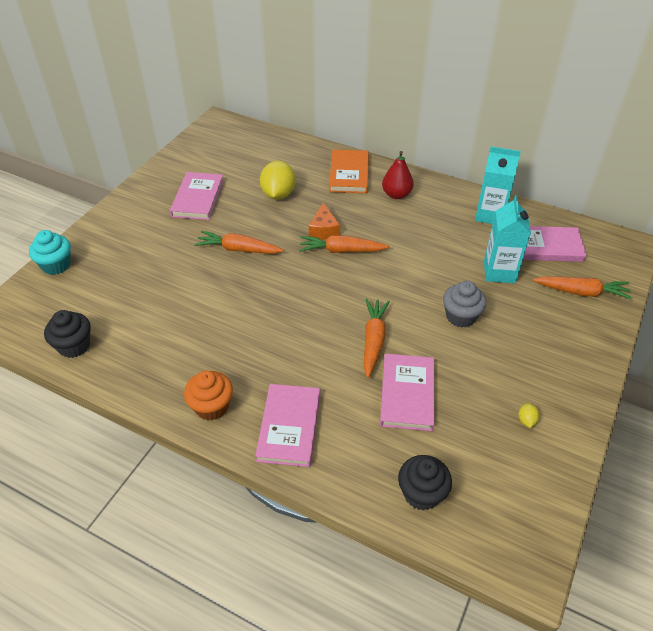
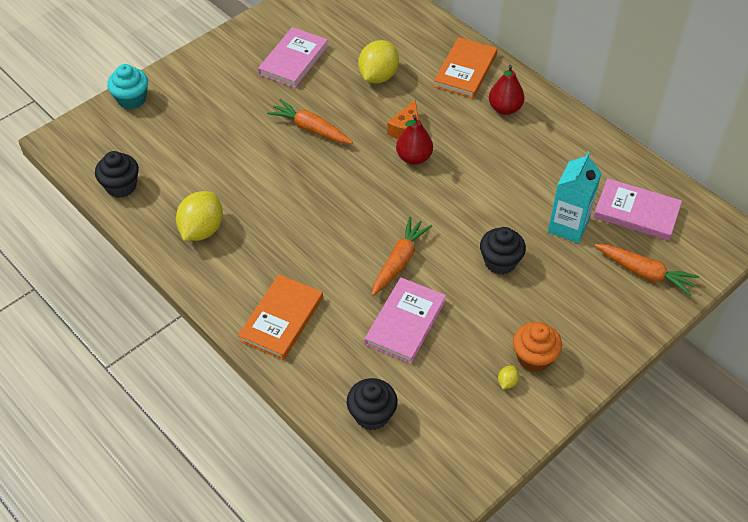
camera: 20 degrees right, 5 degrees up
(173, 364) = (202, 230): none -> yellow lemon
(211, 406) = (220, 280): orange cupcake -> orange cupcake (534, 357)
(289, 427) = (281, 319): pink book -> orange book
(341, 250) = (414, 158): orange carrot -> red pear
(460, 316) = (500, 262): grey cupcake -> black cupcake
(490, 215) = (595, 159): turquoise carton -> none

